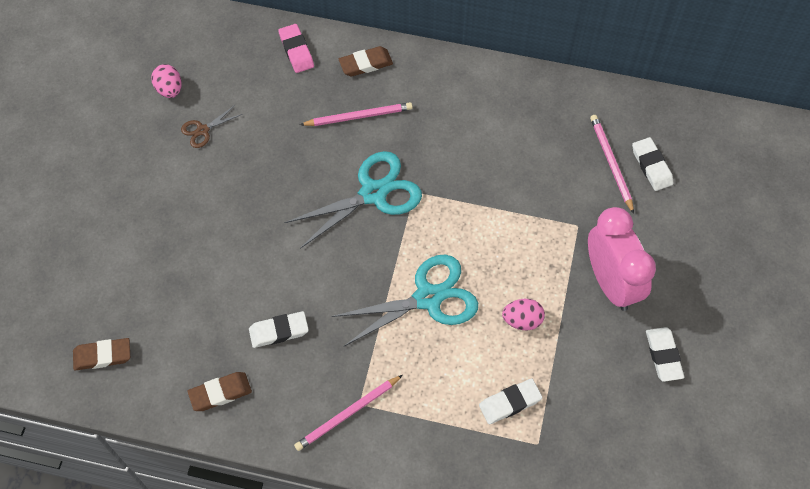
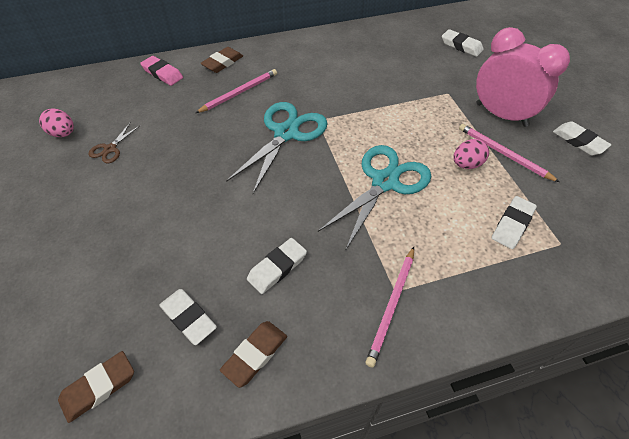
camera: 30 degrees left, 10 degrees down
(188, 337) = (188, 318): none -> white eraser
(611, 163) = (435, 53): pink pencil -> pink pencil (503, 154)

